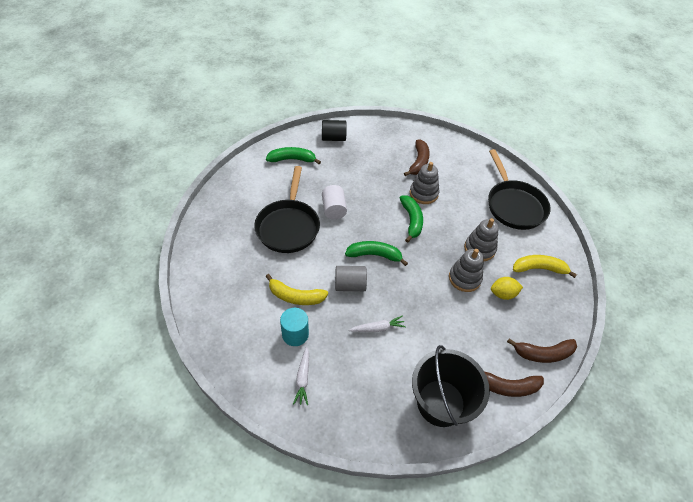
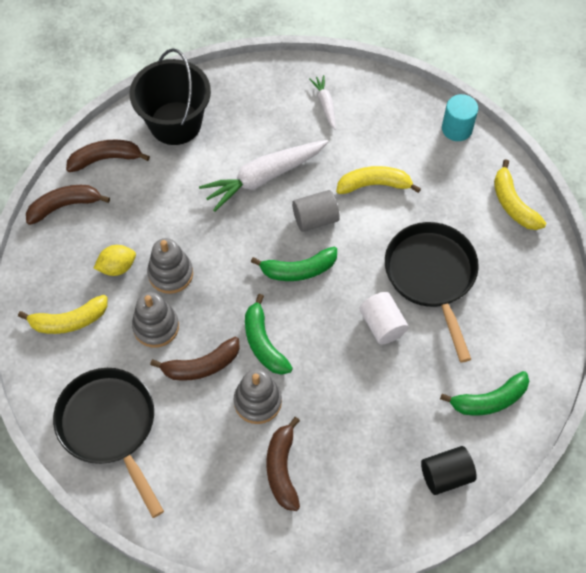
camera: 165 degrees right, 10 degrees up
(205, 253) = (513, 204): none -> yellow banana
(295, 334) = (354, 143): turquoise cylinder -> turquoise cylinder (457, 129)
(378, 328) = (263, 178): white carrot -> white carrot, size x2.00
(453, 219) = (201, 365): none -> brown banana

